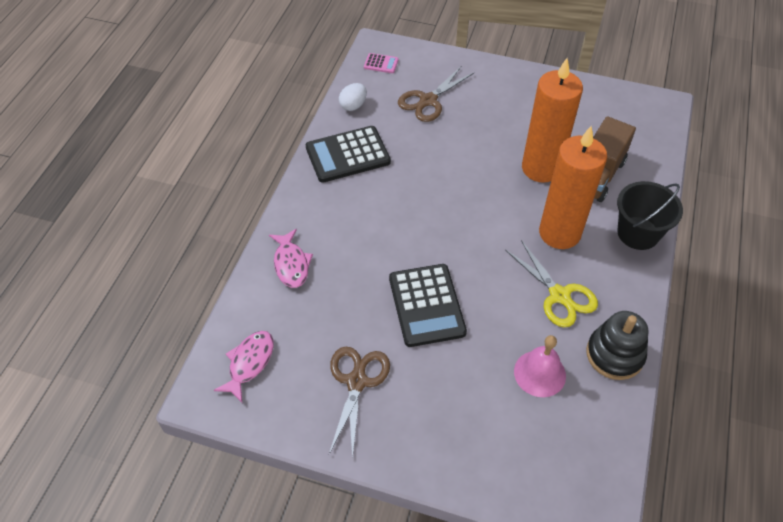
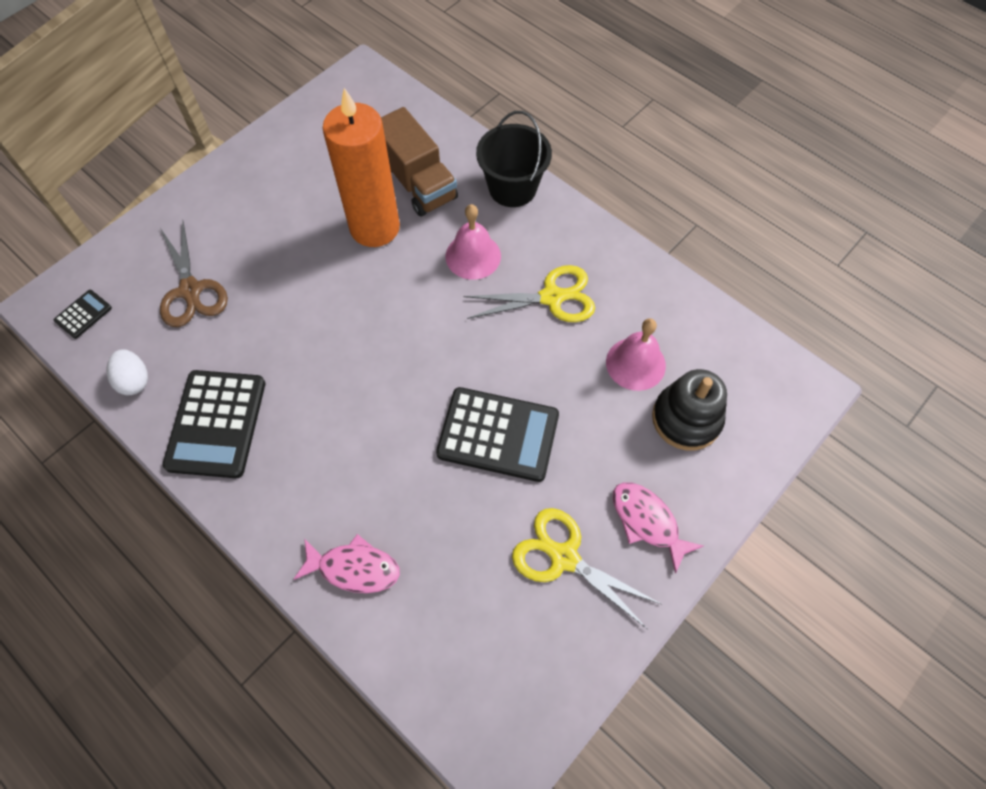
camera: 65 degrees left, 10 degrees up
(249, 363) = (479, 681): pink fish -> pink fish (647, 522)
(356, 382) = (564, 558): brown scissors -> yellow scissors
(381, 63) = (83, 314): pink calculator -> black calculator
(559, 233) = (473, 256): orange candle -> pink bell
(614, 354) = (644, 286): black stacking toy -> black stacking toy (686, 419)

